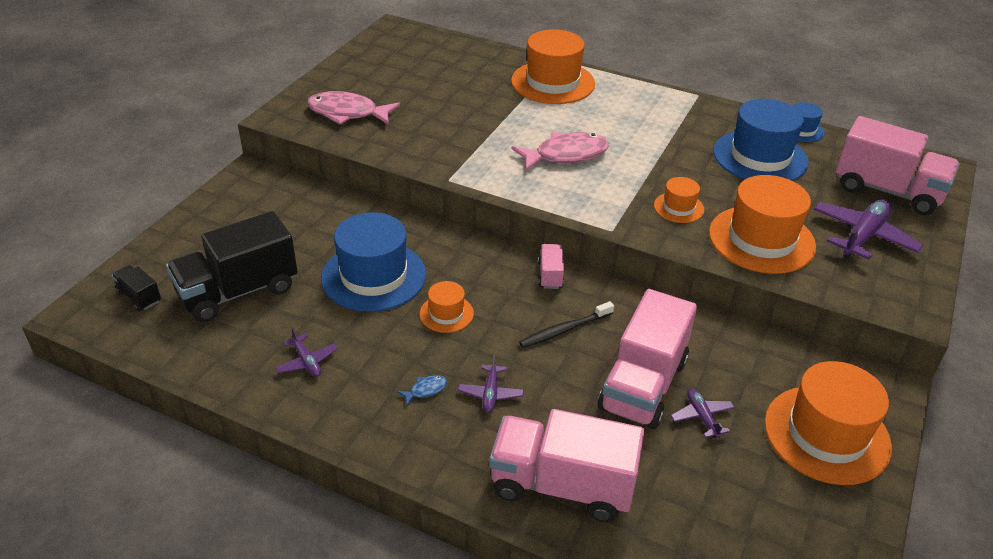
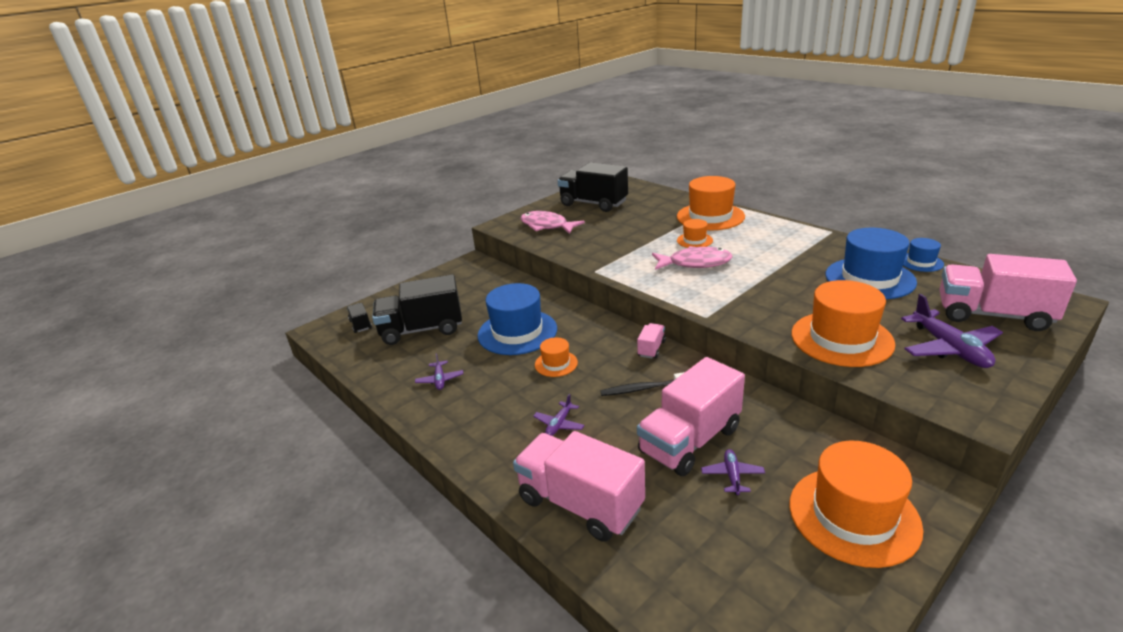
camera: 25 degrees right, 10 degrees down
(393, 71) = (593, 204): none -> black truck
(425, 390) = (511, 413): blue fish -> none
(678, 207) = (774, 307): orange hat -> orange hat (694, 240)
(863, 236) = (949, 348): purple plane -> purple plane turned 105 degrees clockwise
(887, 190) = (993, 315): pink truck -> pink truck turned 150 degrees clockwise

